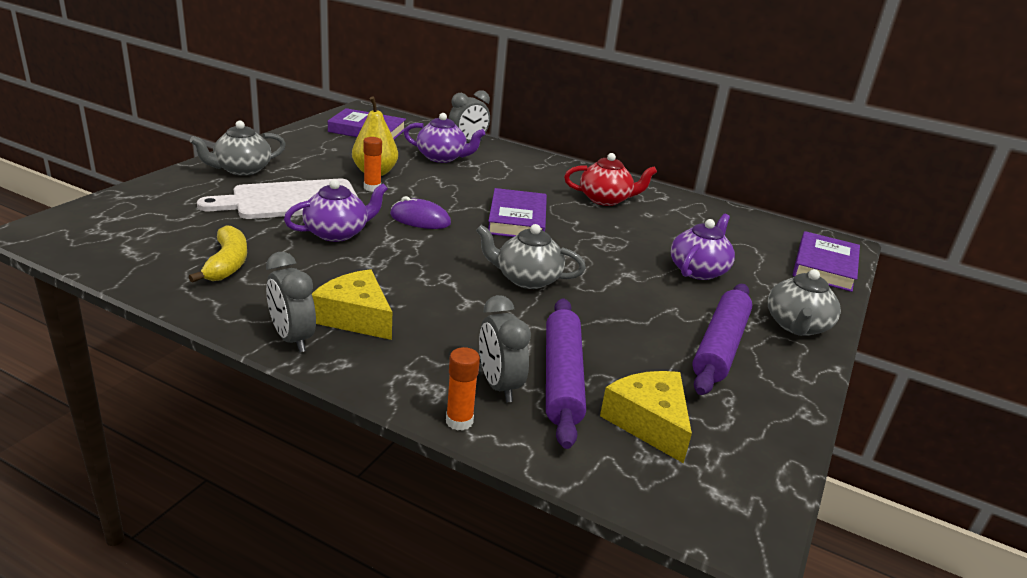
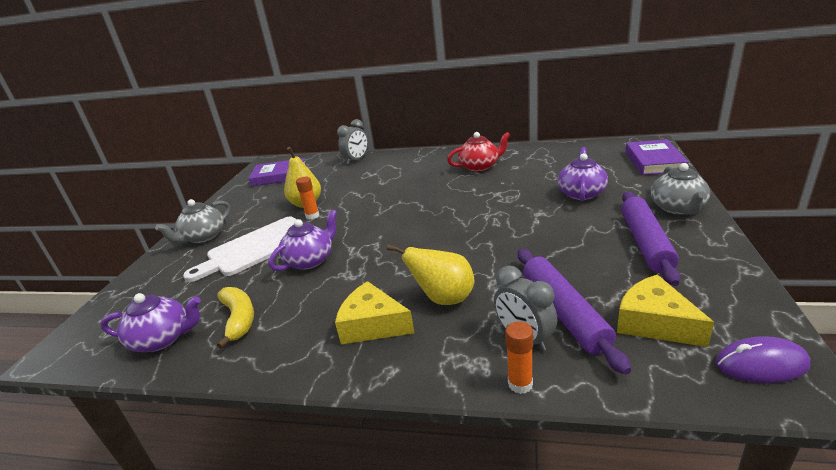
camera: 10 degrees left, 0 degrees up
(292, 339) = (335, 365): grey clock -> none
(420, 219) = (364, 227): purple mouse -> purple mouse (761, 364)
(442, 157) = (347, 176): purple teapot -> purple teapot (163, 339)
(447, 320) = (443, 299): none -> yellow pear
(517, 219) = (432, 202): purple book -> none
(527, 279) = (475, 243): grey teapot -> none

